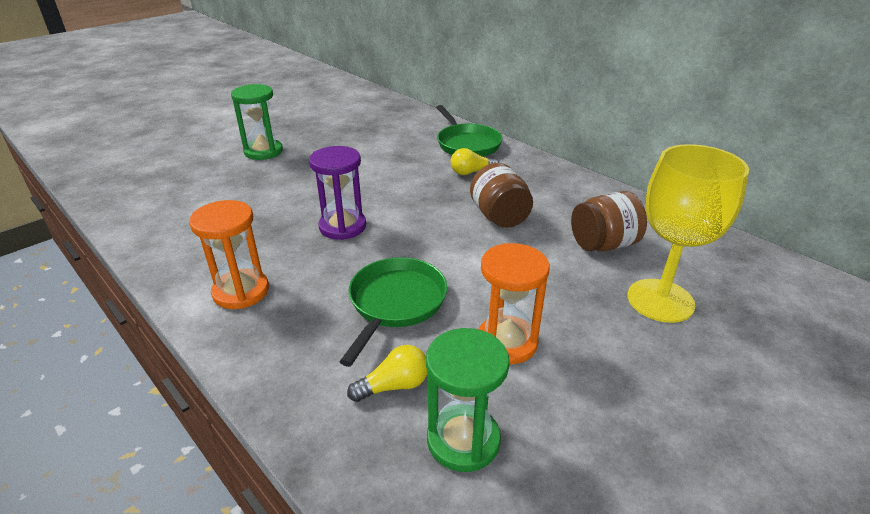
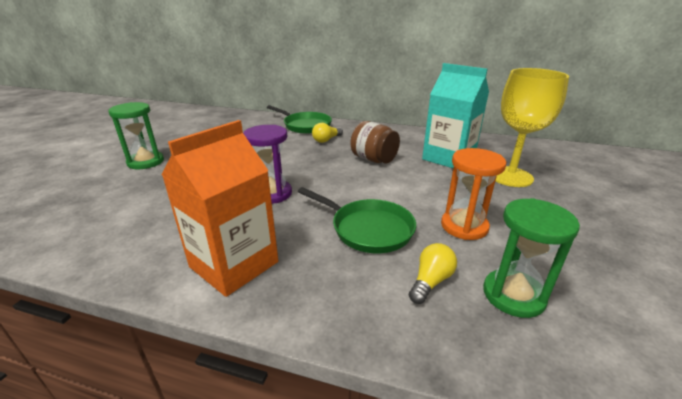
camera: 30 degrees left, 5 degrees down
(241, 291) = (234, 264): orange hourglass -> orange carton
(395, 303) = (368, 229): green pan -> green pan turned 135 degrees clockwise
(603, 244) = (448, 158): brown jar -> turquoise carton

